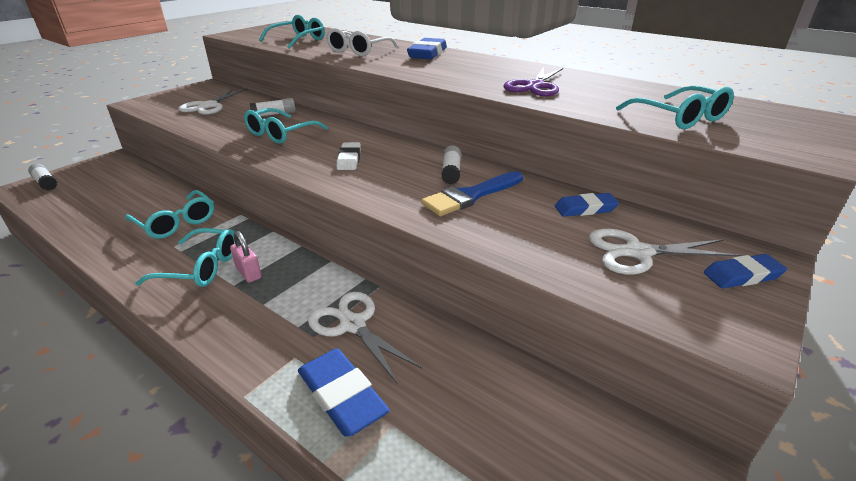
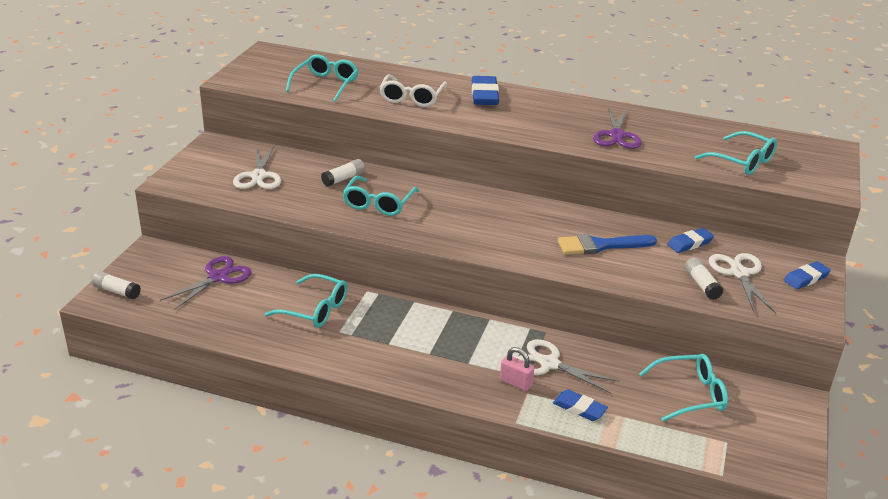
camera: 20 degrees left, 0 degrees up
(133, 184) = (218, 277): none -> purple scissors
(201, 267) = (386, 345): turquoise glasses -> turquoise glasses (690, 394)
(248, 273) = (431, 341): pink padlock -> pink padlock (515, 382)
(342, 395) = (579, 408): blue eraser -> blue eraser, size x0.65
(349, 159) = (472, 224): white eraser -> none
(451, 172) = (569, 224): white glue stick -> white glue stick (702, 285)
(470, 196) = (600, 245): blue brush -> blue brush turned 45 degrees clockwise
(637, 252) = (739, 273): white scissors -> white scissors turned 105 degrees clockwise

